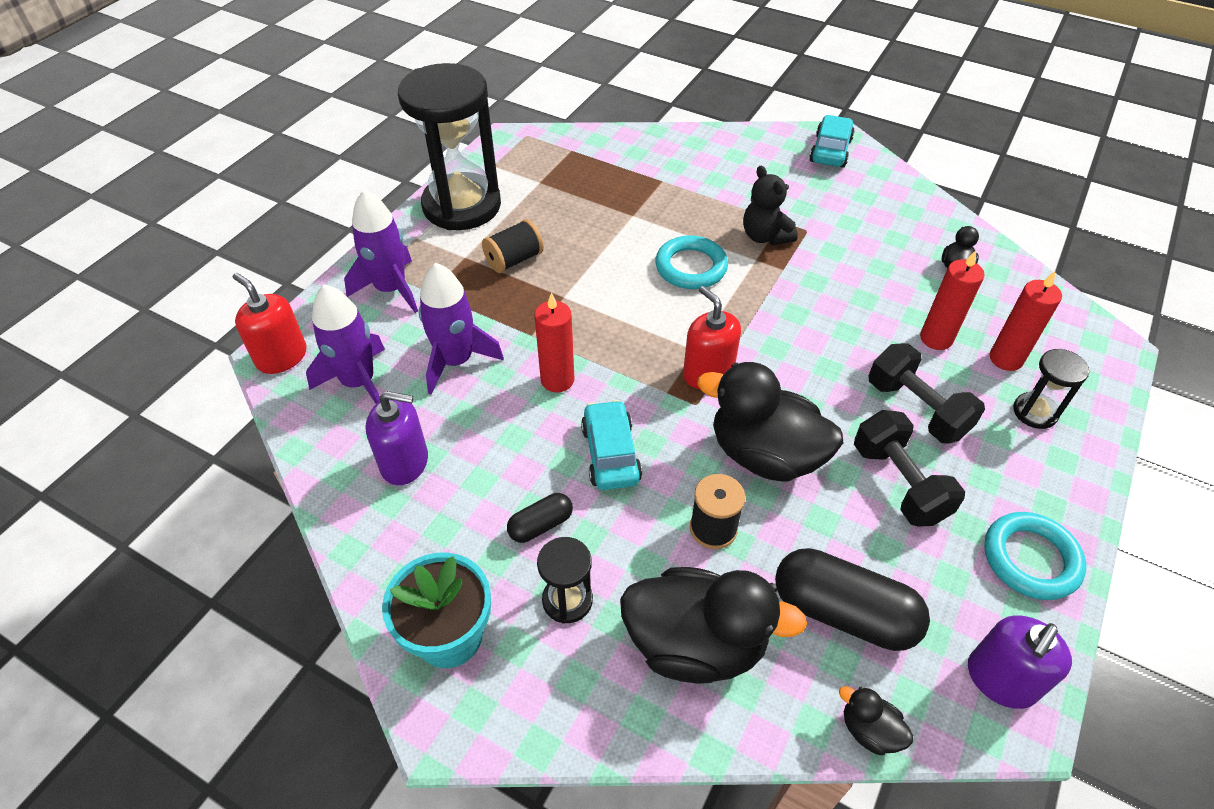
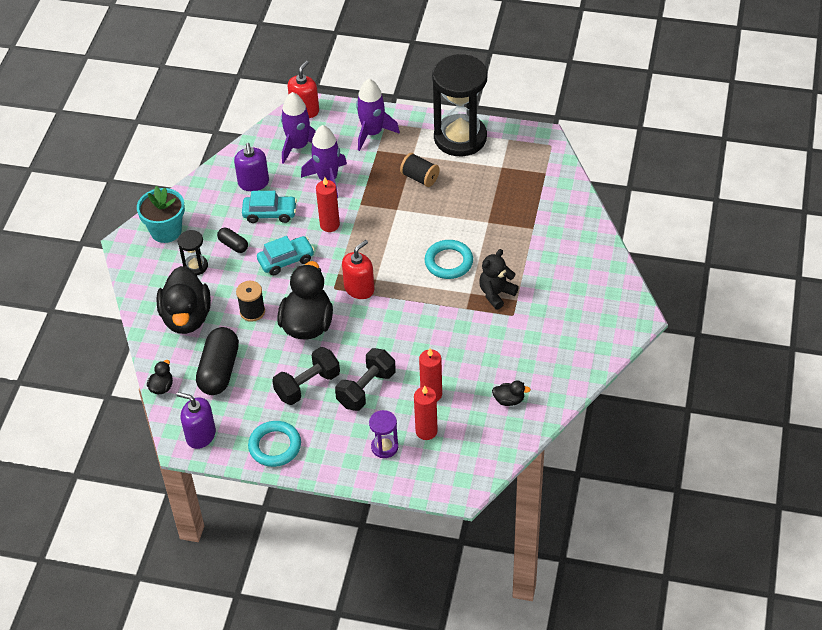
camera: 75 degrees right, 0 degrees up
(830, 151) = (616, 315): turquoise car -> turquoise car (270, 213)
(1034, 412) = (384, 447): black hourglass -> purple hourglass

